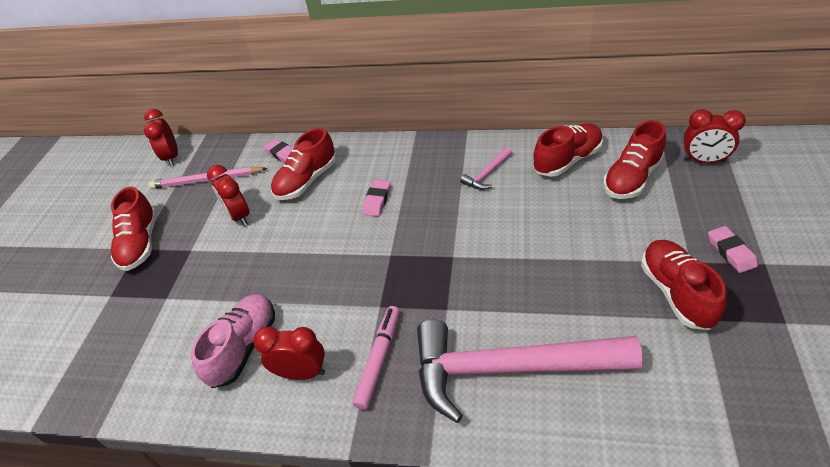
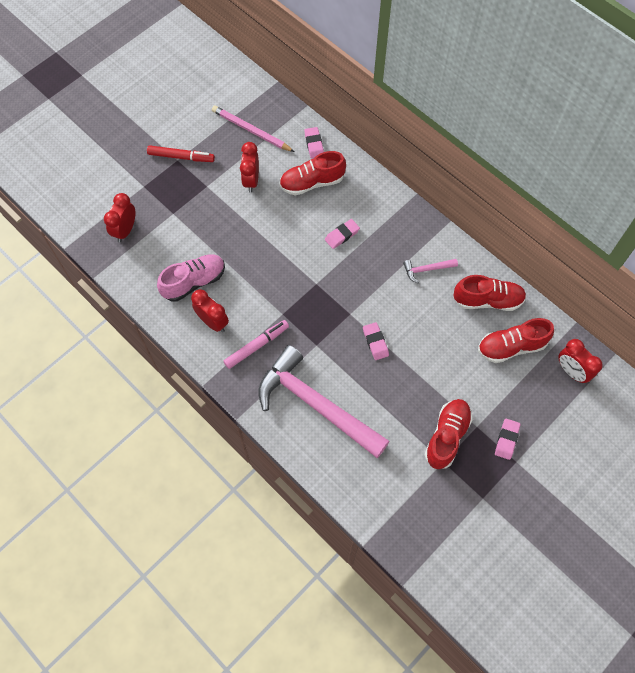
camera: 30 degrees right, 20 degrees up
(141, 244) = (181, 157): red shoe -> red marker
(172, 157) = (242, 89): red clock -> red clock (125, 230)
(506, 262) = (375, 342): none -> pink eraser

